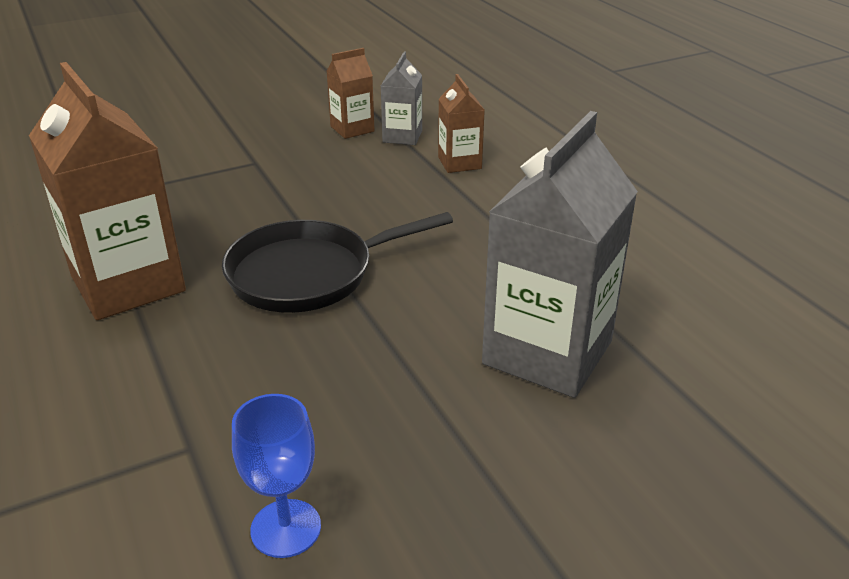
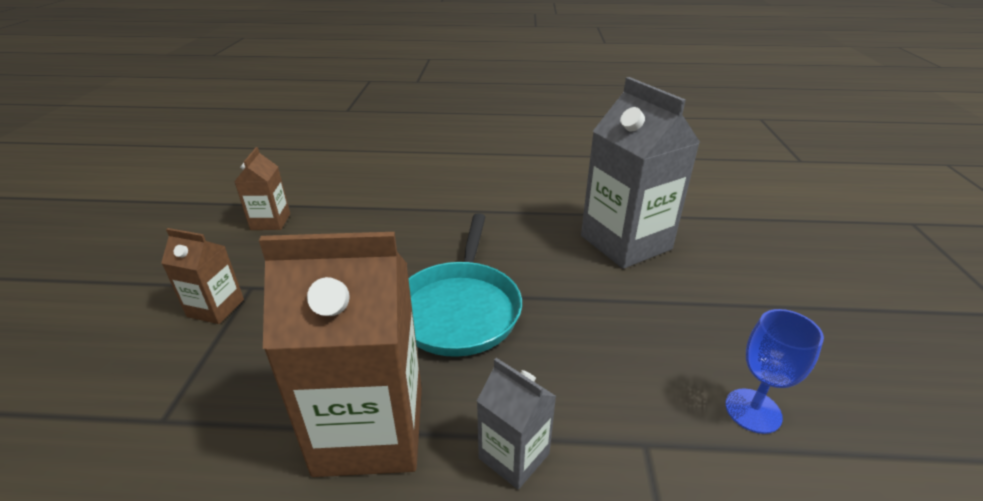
camera: 60 degrees left, 0 degrees up
(308, 273) = (459, 309): black pan -> turquoise pan
(402, 136) = (316, 205): grey carton -> grey carton (514, 456)
(459, 163) = (385, 196): brown carton -> brown carton (216, 308)

